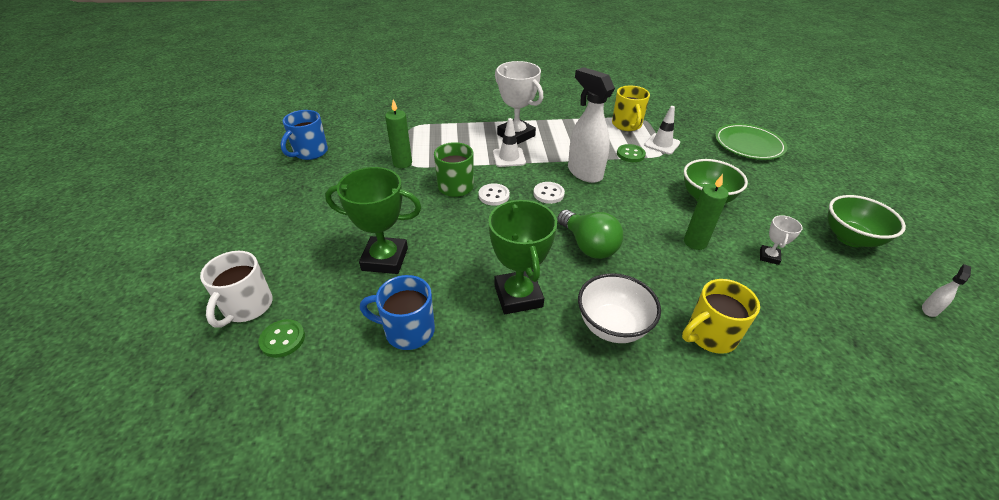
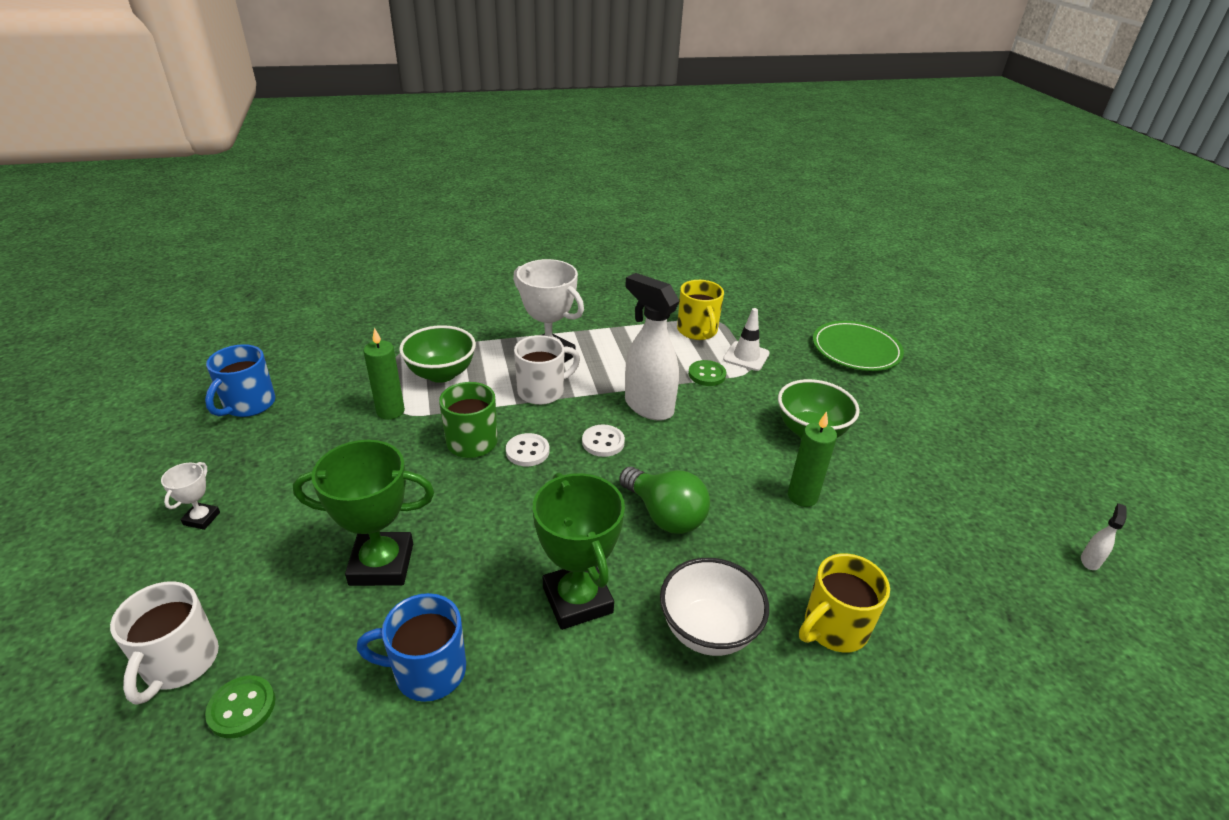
camera: 10 degrees left, 5 degrees down
(509, 157) = (542, 391): white traffic cone -> white mug
(769, 257) = (896, 508): white trophy -> white trophy (201, 518)
(850, 238) = (990, 472): green bowl -> green bowl (441, 374)

